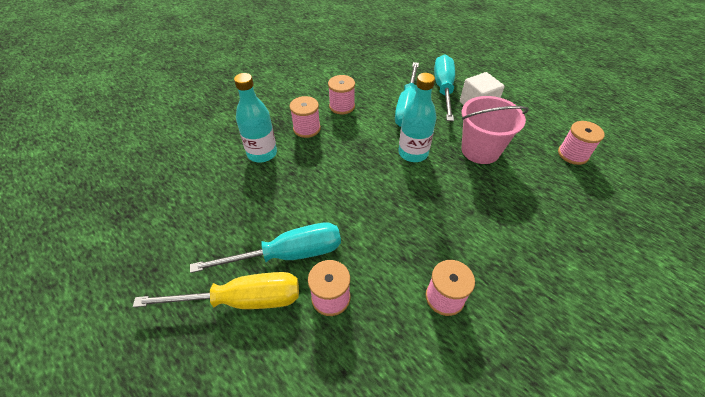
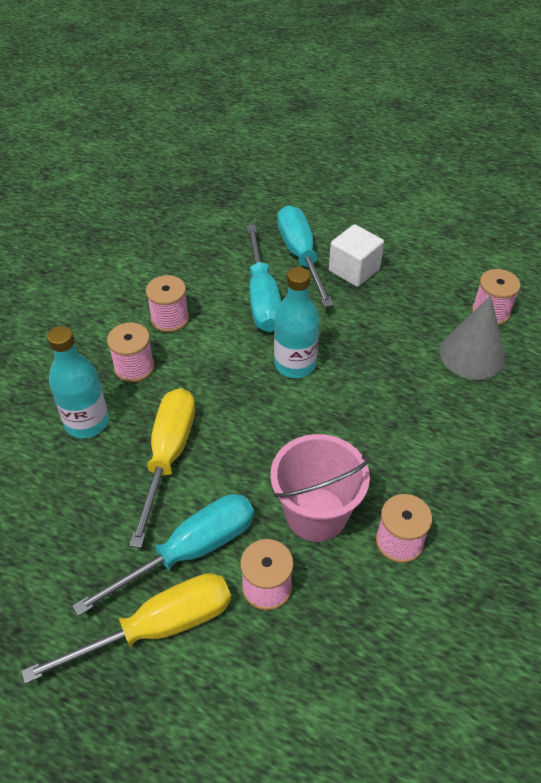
camera: 20 degrees left, 0 degrees up
(303, 188) = (168, 456): none -> yellow screwdriver
(480, 150) = (379, 337): pink bucket -> pink bucket (316, 514)
(549, 179) = (472, 354): none -> grey cone

